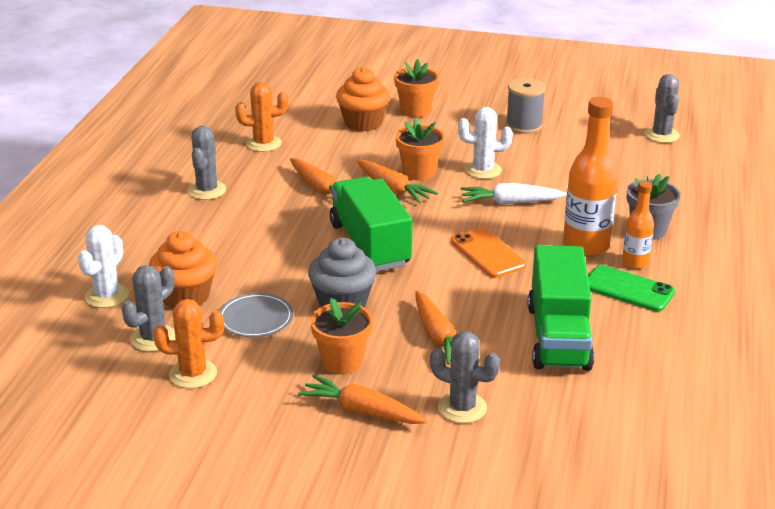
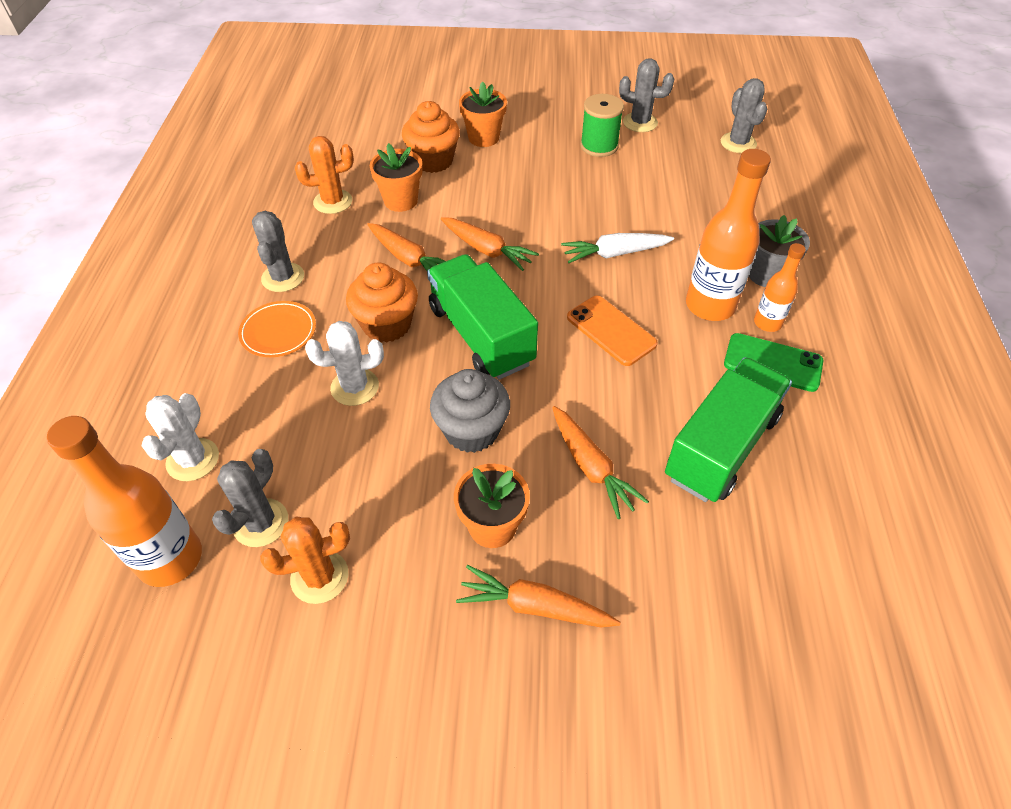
camera: 10 degrees left, 20 degrees up
(78, 350) = (170, 559): none -> orange bottle
(185, 296) = (287, 447): orange cupcake -> orange cupcake (387, 324)
(195, 225) = (278, 331): none -> orange plate
(255, 318) = (377, 470): grey plate -> none
(419, 172) = (508, 223): orange flower pot -> orange flower pot (401, 201)
(462, 408) = (648, 580): grey cactus -> grey cactus (640, 122)
(483, 170) = (574, 212): white cactus -> white cactus (354, 387)
(524, 125) = (599, 146): grey spool -> green spool
(558, 337) = (721, 447): green truck -> green truck turned 135 degrees counterclockwise

